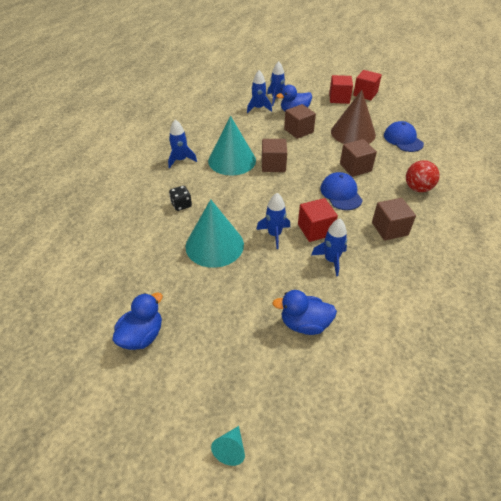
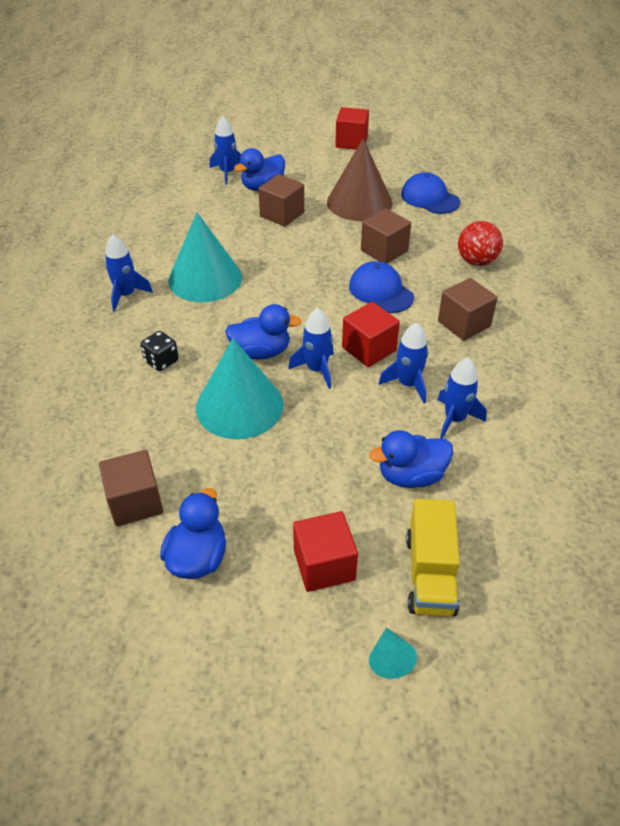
camera: 20 degrees left, 0 degrees up
(244, 214) = (261, 352): none -> blue duck
(258, 108) = (207, 192): blue rocket -> blue rocket (454, 419)
(273, 165) = (269, 272): brown cube -> brown cube (135, 502)
(286, 398) = (430, 574): none -> yellow truck
(339, 98) = (318, 155): red cube -> red cube (324, 565)

